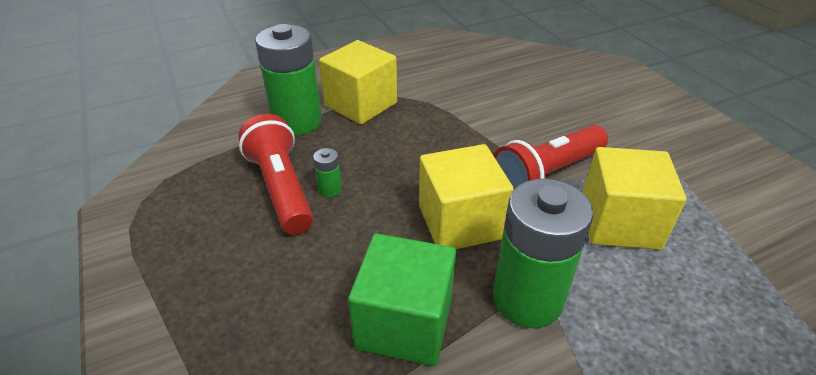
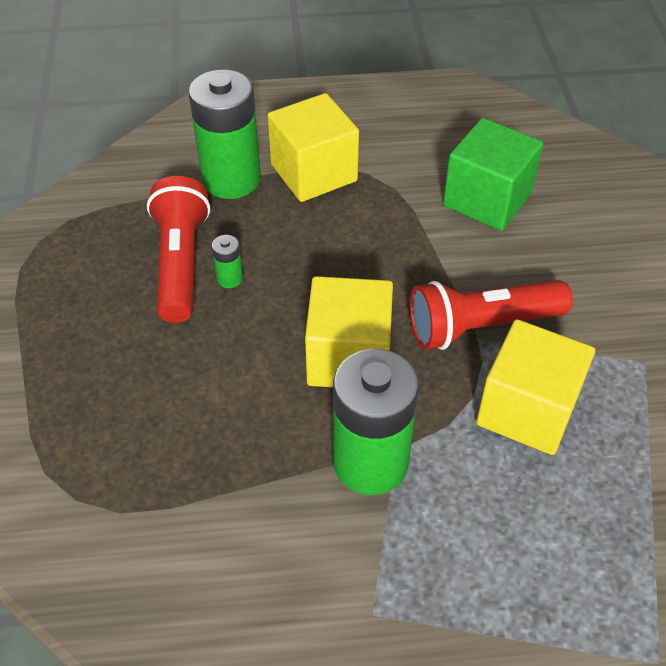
camera: 20 degrees right, 10 degrees up
(404, 323) = (237, 448): green cube -> green cube (487, 199)

